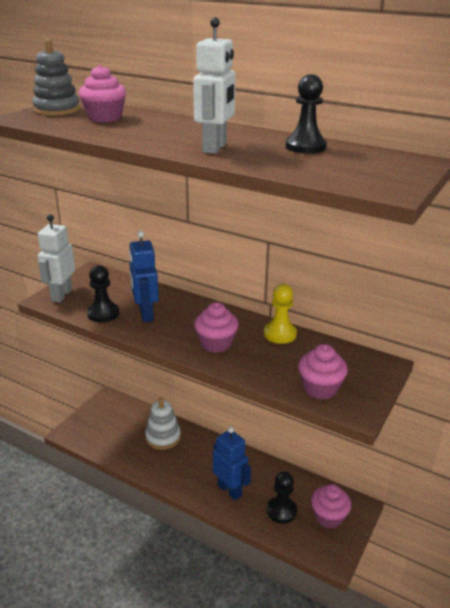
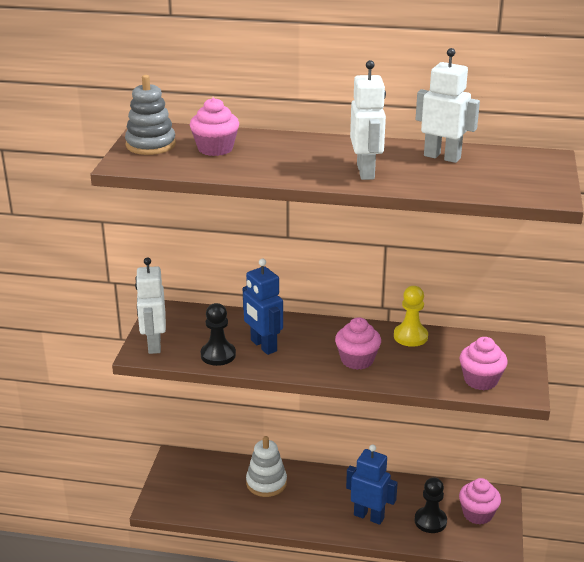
camera: 20 degrees left, 0 degrees up
(305, 147) = (442, 157): black pawn -> white robot

